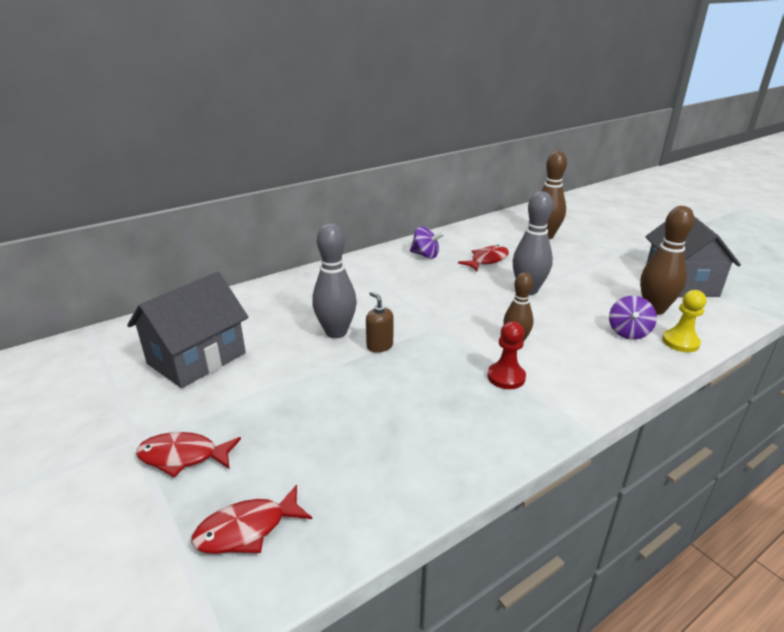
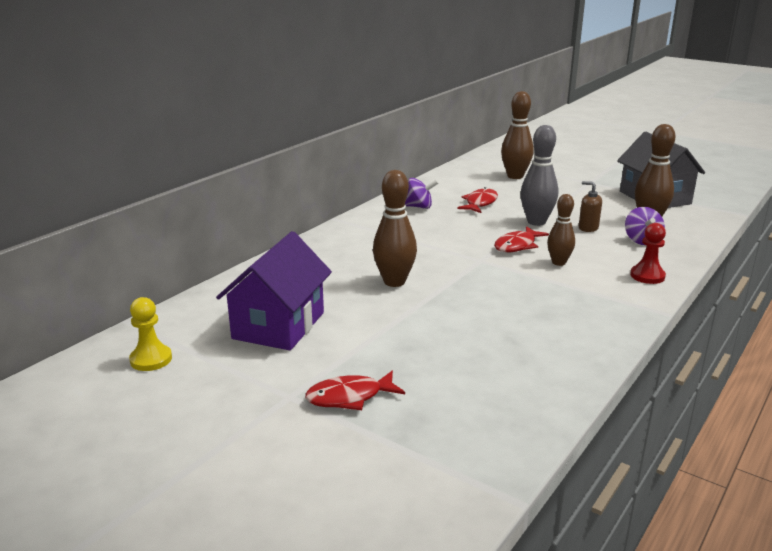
camera: 20 degrees left, 5 degrees down
(197, 358) = (279, 325): grey house -> purple house
(247, 529) = (459, 429): red fish -> red fish (517, 245)
(336, 332) = (394, 282): grey bowling pin -> brown bowling pin
(379, 346) = (445, 285): brown soap dispenser -> brown soap dispenser (588, 228)
(506, 377) = (572, 288): red pawn -> red pawn (647, 276)
(680, 342) = (685, 241): yellow pawn -> yellow pawn (151, 359)

